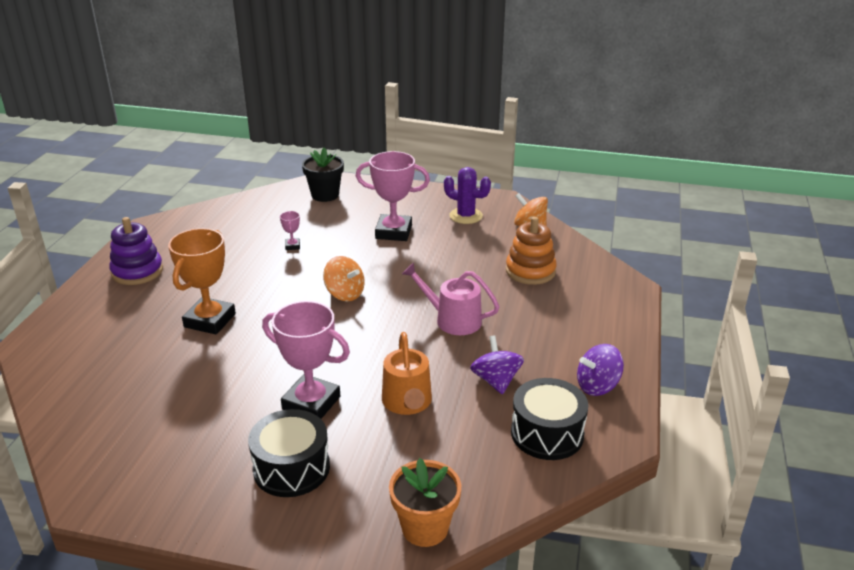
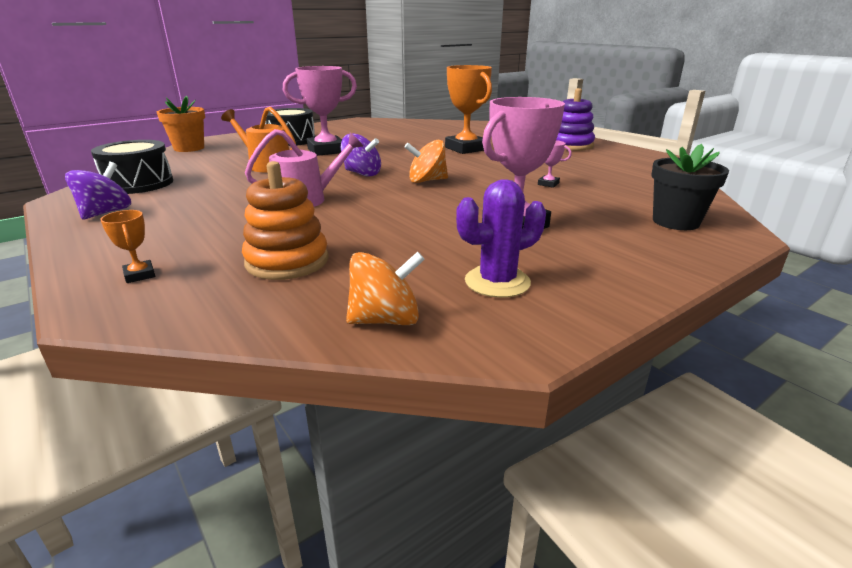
camera: 130 degrees right, 5 degrees down
(496, 381) = (212, 188): purple spinning top -> purple spinning top (362, 173)
(605, 300) = (140, 275): none -> orange trophy

